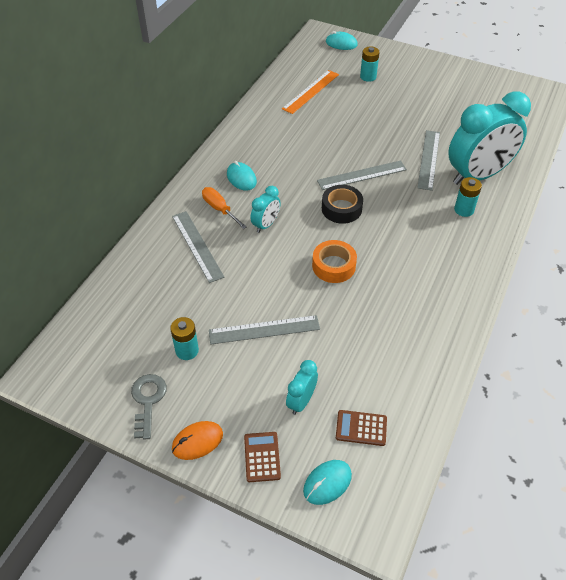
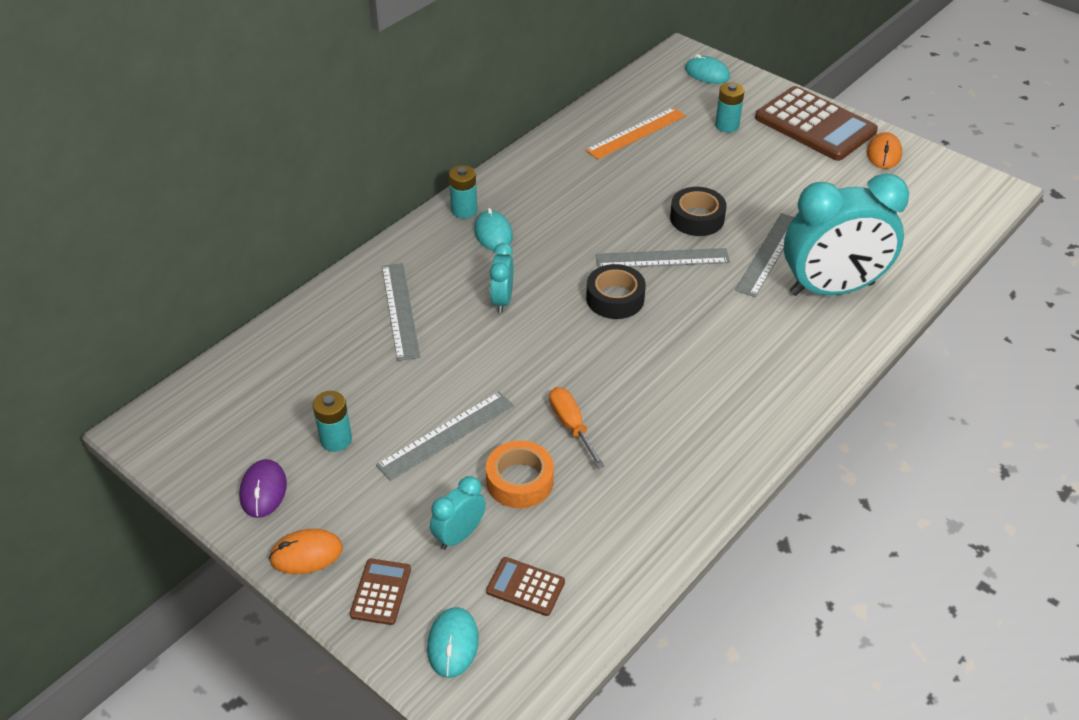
camera: 15 degrees right, 5 degrees down
(148, 401) = (263, 490): grey key -> purple mouse
(220, 209) = (448, 269): orange screwdriver -> orange screwdriver (571, 426)
(264, 330) = (446, 435): grey ruler -> grey ruler turned 45 degrees counterclockwise
(266, 225) = (502, 300): turquoise clock -> turquoise clock turned 135 degrees clockwise
(327, 483) = (452, 644): turquoise mouse -> turquoise mouse turned 60 degrees counterclockwise
(333, 266) = (573, 372): orange tape -> orange tape (520, 481)
(373, 143) = (697, 218): none -> black tape
(423, 67) = (815, 125): none -> brown calculator
(464, 210) = (791, 332): turquoise battery -> turquoise battery (464, 210)
(473, 79) = (883, 153): none -> orange mouse

